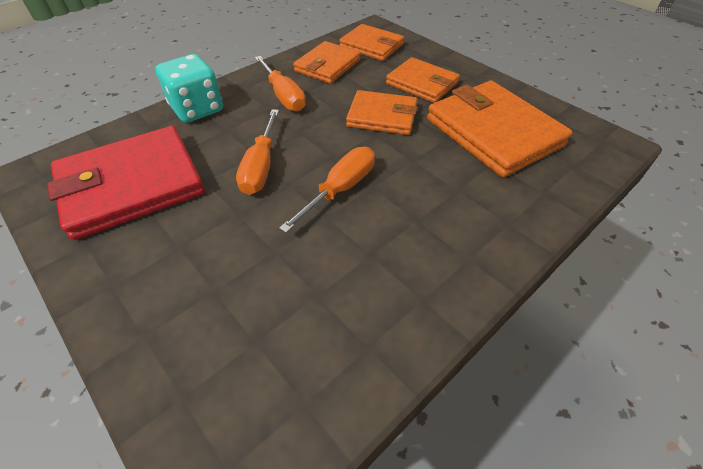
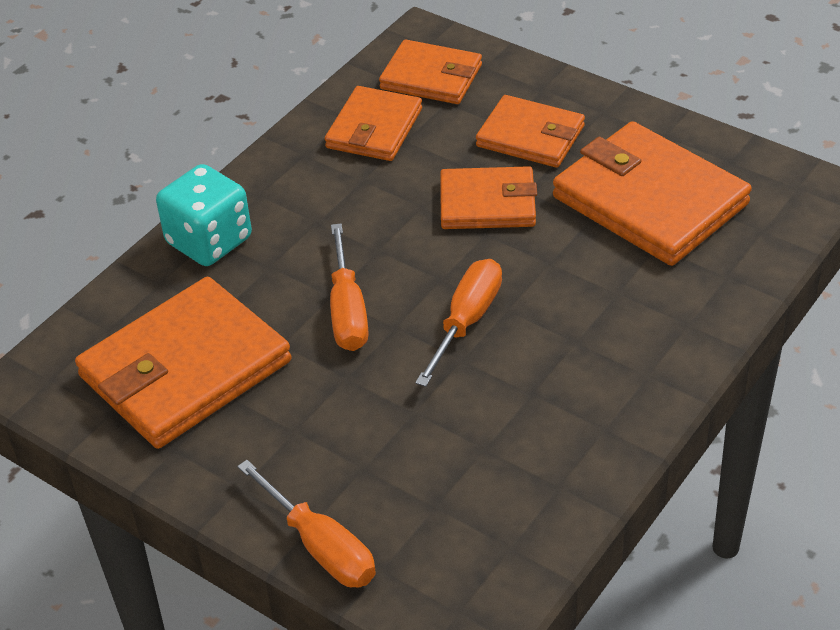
camera: 10 degrees left, 5 degrees down
(132, 185) = (185, 369): red wallet -> orange wallet
(283, 95) = (328, 195): orange screwdriver -> orange screwdriver (320, 546)

